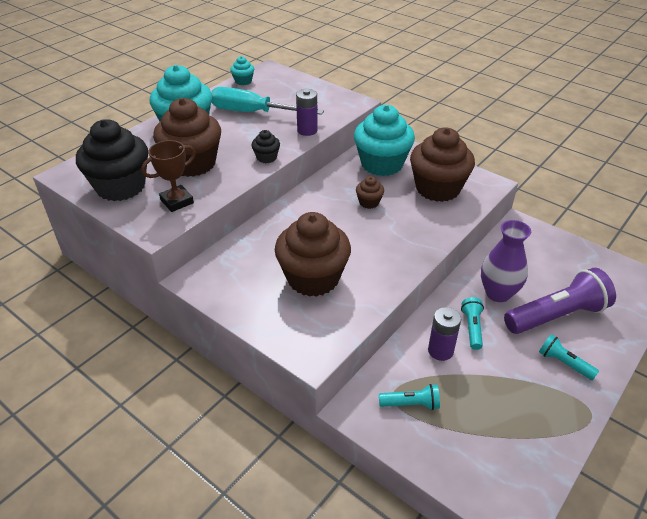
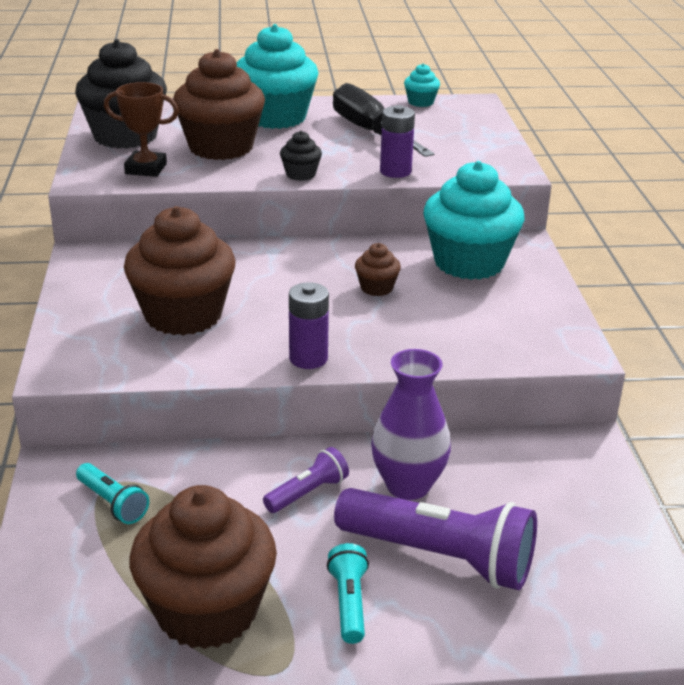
camera: 45 degrees right, 10 degrees down
(253, 113) = (370, 132): turquoise screwdriver -> black screwdriver
(437, 188) = (491, 319): brown cupcake -> brown cupcake (207, 611)
(440, 351) = (231, 486): purple battery -> purple battery (308, 358)
(472, 328) = (307, 492): turquoise flashlight -> purple flashlight

